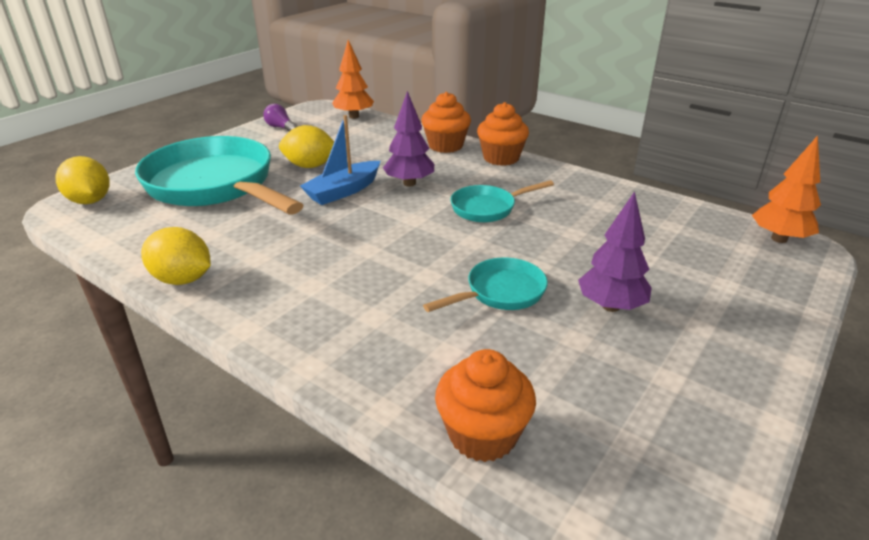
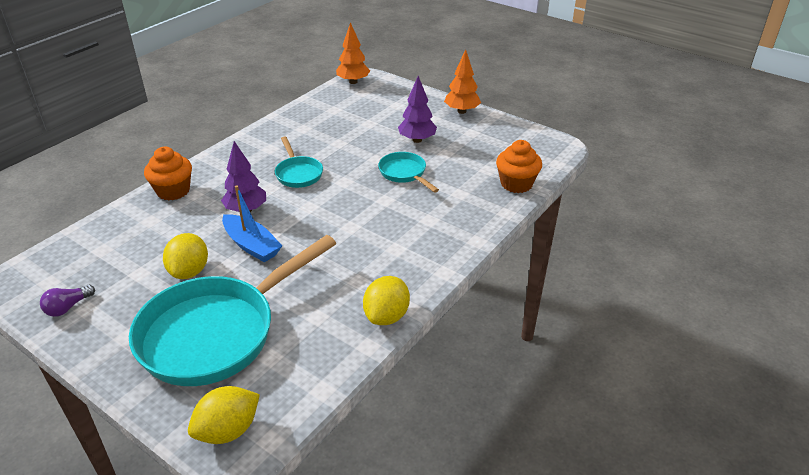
camera: 90 degrees left, 5 degrees up
(354, 116) = (61, 252): orange tree -> orange tree (461, 111)
(501, 158) = (211, 163): orange cupcake -> none

